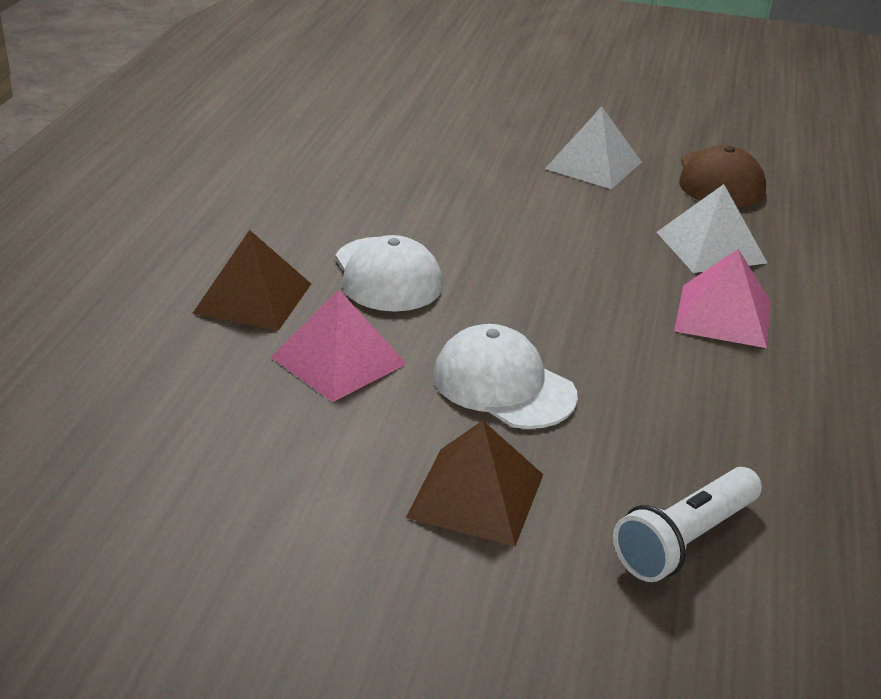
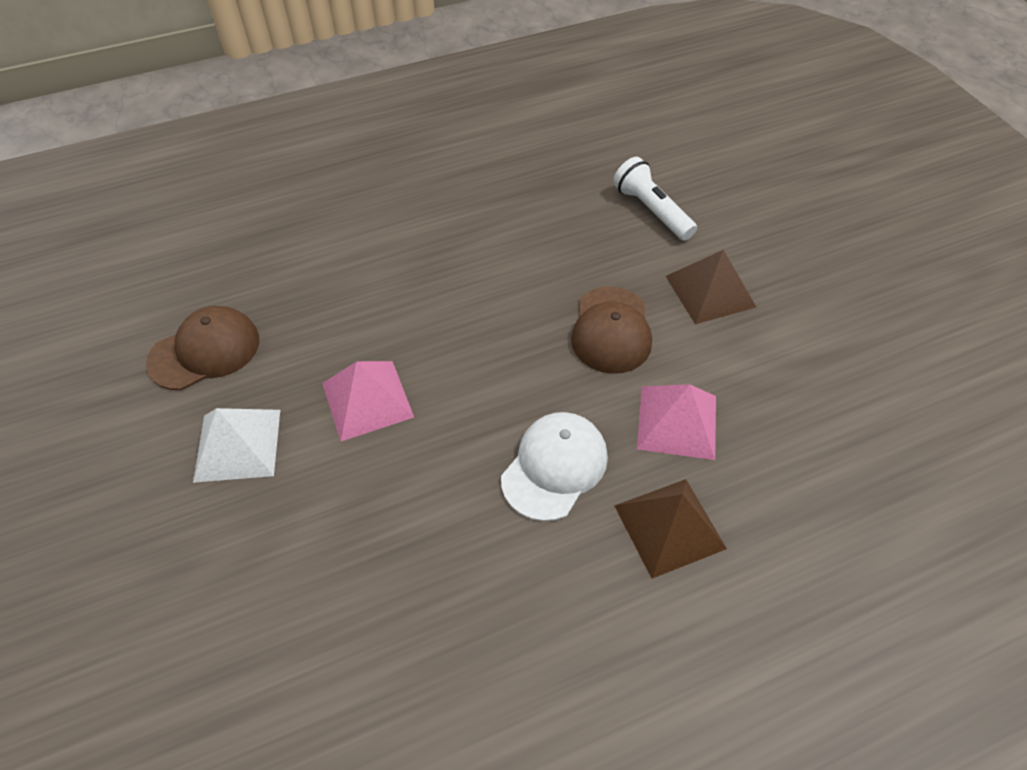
camera: 125 degrees left, 20 degrees up
(503, 385) = (611, 330): white cap -> brown cap
(685, 540) = (651, 211): white flashlight -> white flashlight turned 135 degrees counterclockwise
(711, 247) = (335, 312): white pyramid -> none
(723, 315) = (429, 271): pink pyramid -> pink pyramid (367, 399)

